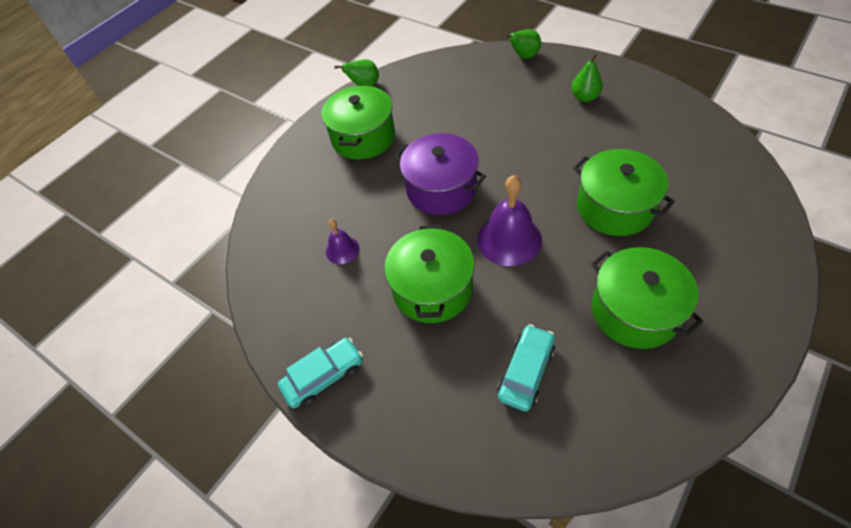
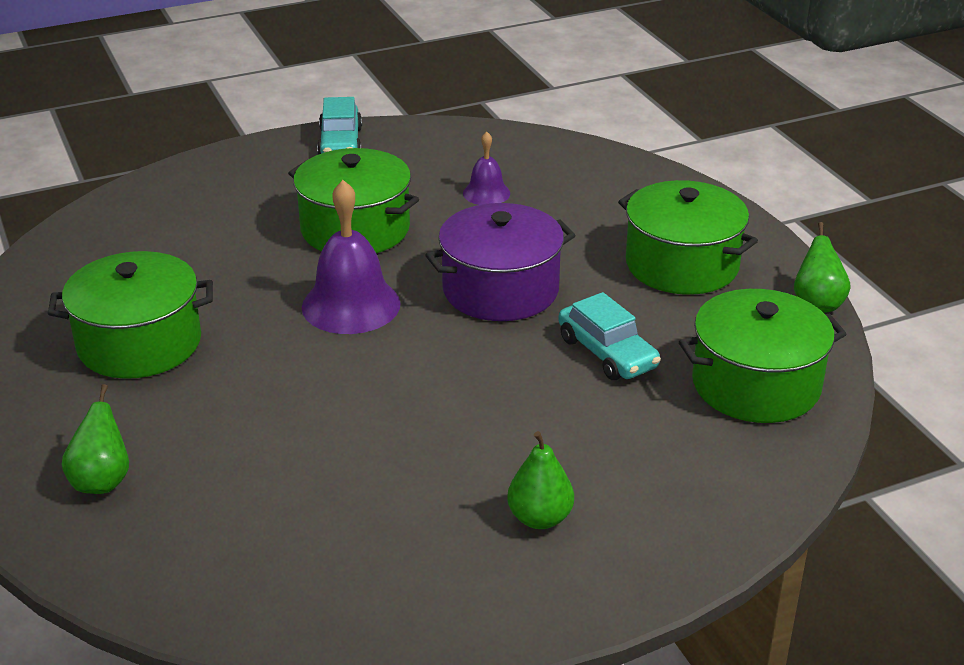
camera: 115 degrees right, 20 degrees down
(524, 56) = (739, 509): green pear -> green pear (102, 481)
(526, 372) = (185, 245): turquoise car -> turquoise car (607, 353)
(614, 207) = (285, 413): green pot -> green pot (756, 385)

